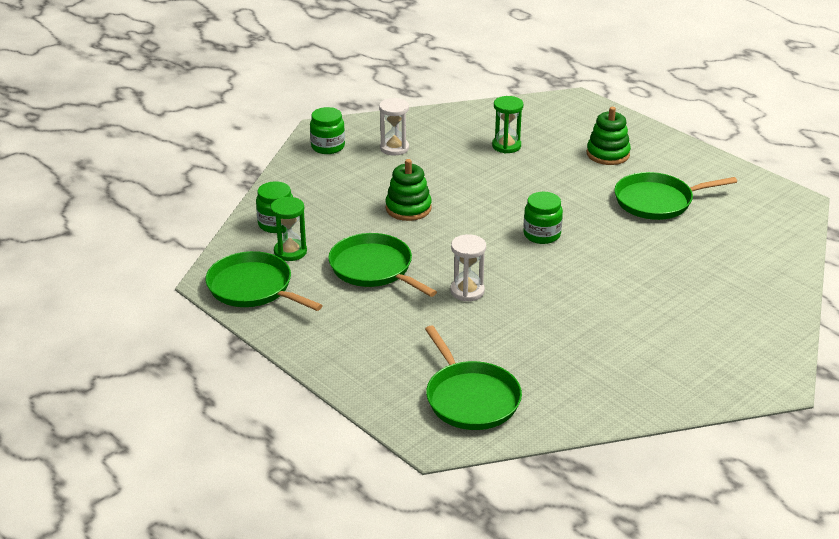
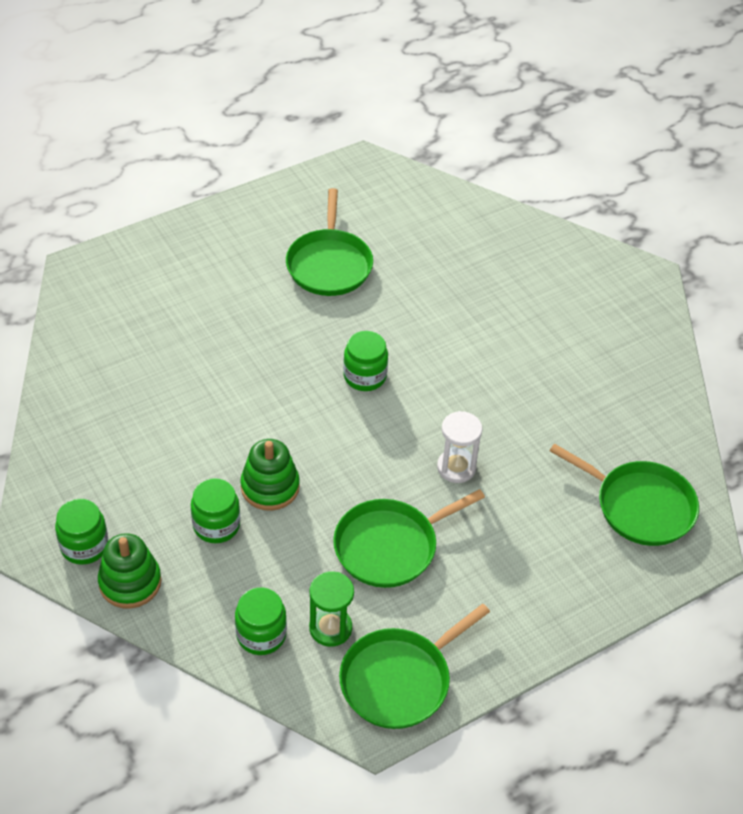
camera: 80 degrees left, 15 degrees up
(364, 192) = (216, 525): none -> green jar
(394, 148) = (119, 473): white hourglass -> none
(470, 398) = (640, 506): green pan -> green pan turned 45 degrees clockwise
(506, 146) = (161, 360): green hourglass -> none
(608, 154) = (217, 275): green stacking toy -> green stacking toy (130, 582)

